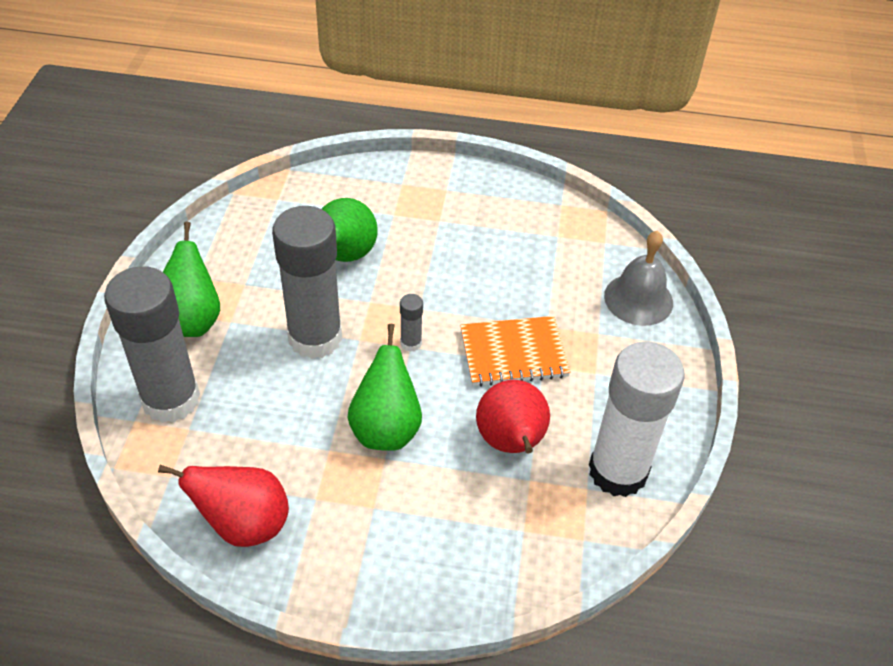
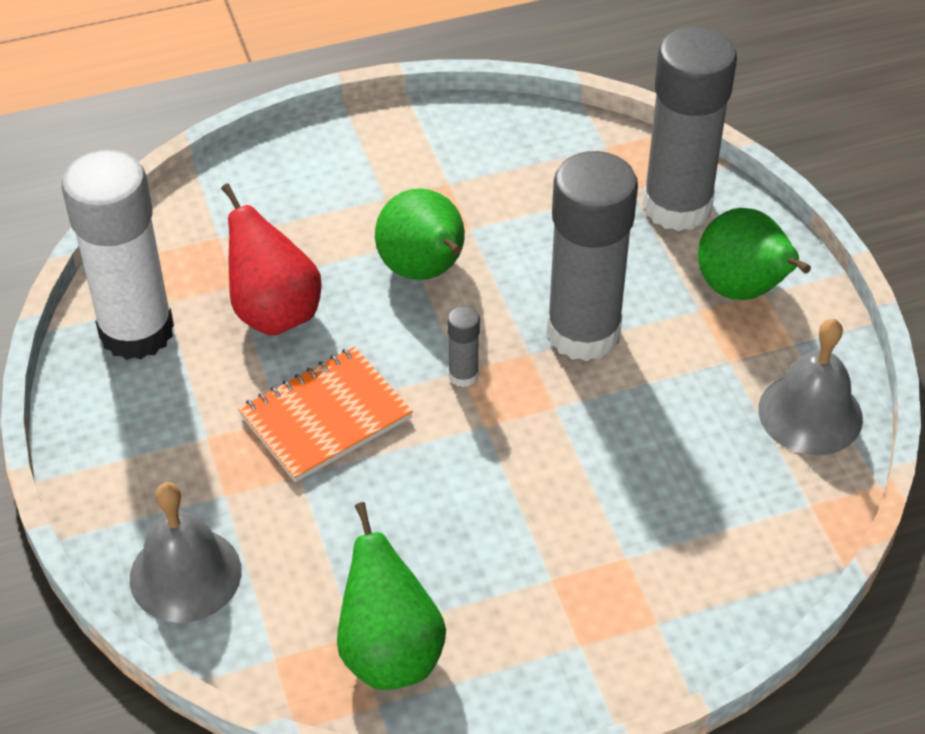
camera: 155 degrees right, 0 degrees up
(230, 238) = (810, 413): none -> grey bell
(244, 524) = (499, 138): red pear -> none
(345, 256) = (638, 456): green pear -> green pear (389, 652)

